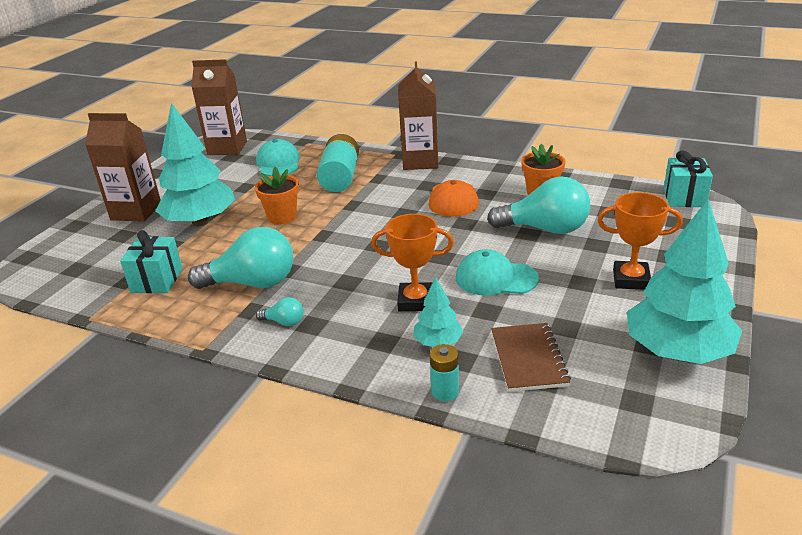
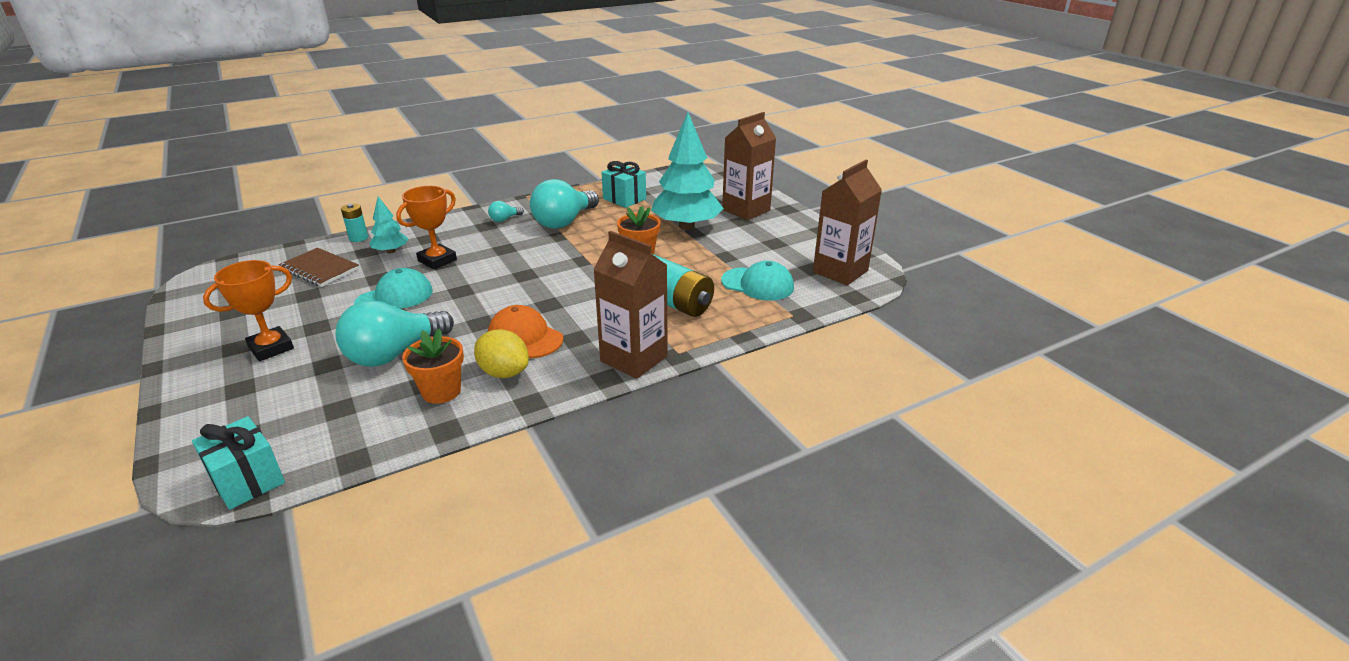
camera: 125 degrees right, 0 degrees up
(495, 186) = (504, 372): none -> yellow lemon
(677, 351) = (207, 316): turquoise tree -> none

